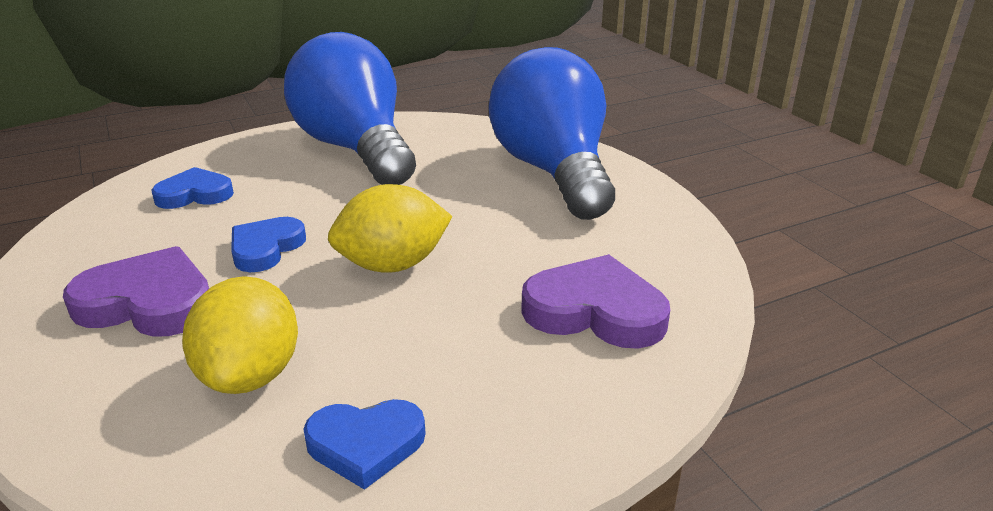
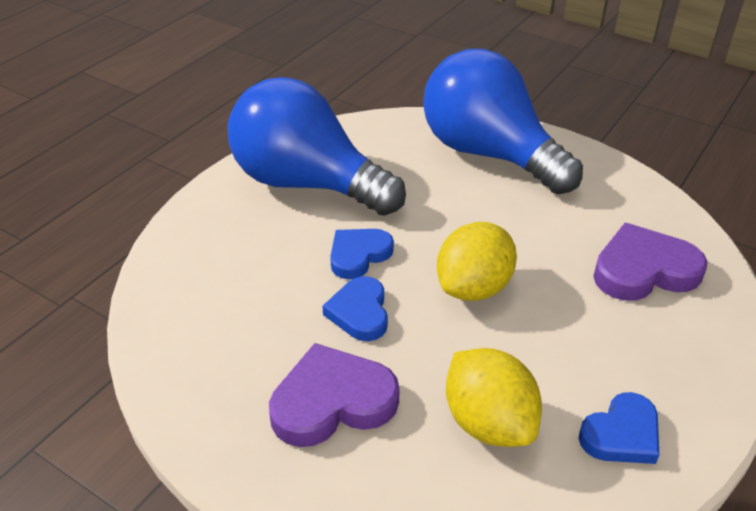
camera: 30 degrees left, 10 degrees up
(195, 194) = (226, 283): blue heart -> blue heart (358, 255)

